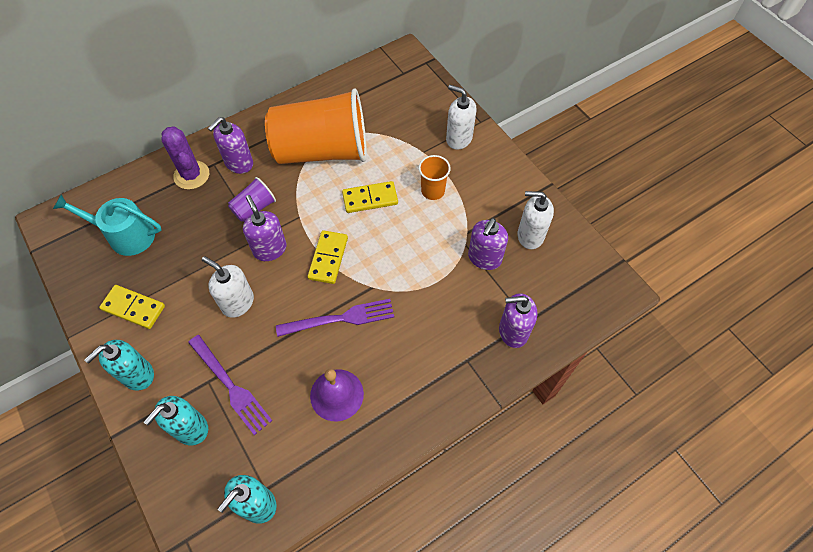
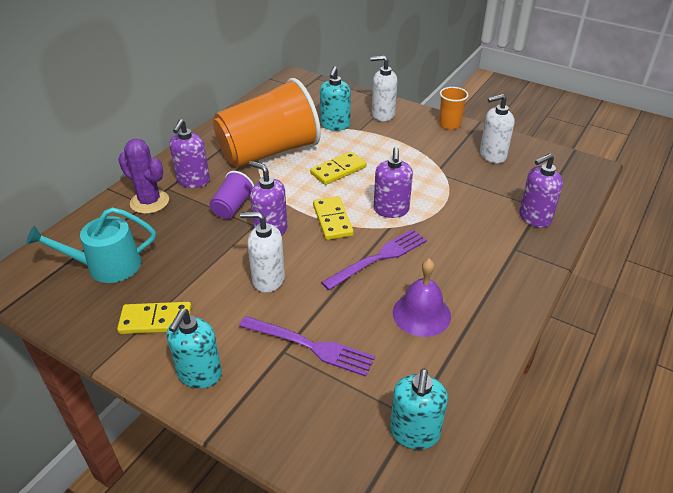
camera: 25 degrees left, 20 degrees down
(190, 428) = (293, 397): turquoise soap dispenser -> turquoise soap dispenser (335, 125)
(433, 191) = (389, 151): orange cup -> orange cup (449, 124)
(484, 258) = (469, 179): purple soap dispenser -> purple soap dispenser (391, 210)

